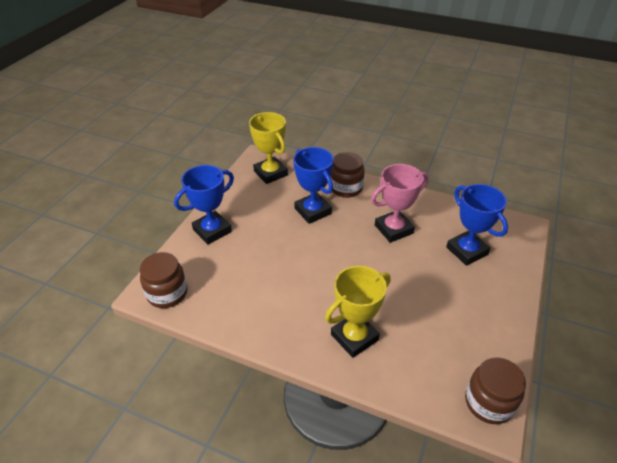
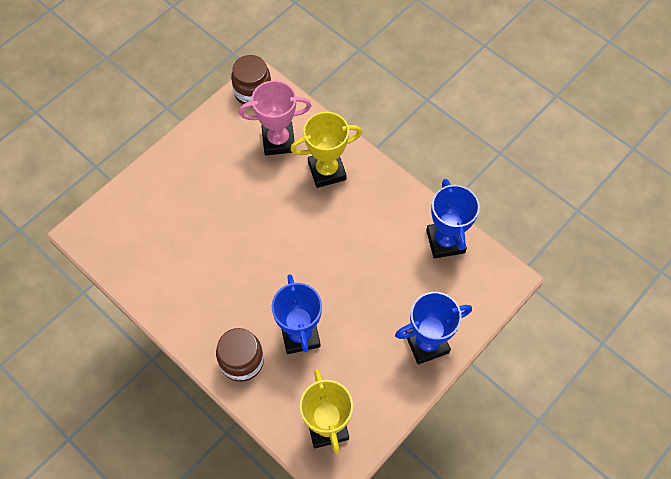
camera: 160 degrees left, 20 degrees up
(167, 293) = (487, 271): brown jar -> none
(393, 229) = (223, 276): pink trophy -> pink trophy (278, 141)
(466, 251) = (167, 223): blue trophy -> blue trophy (445, 241)

